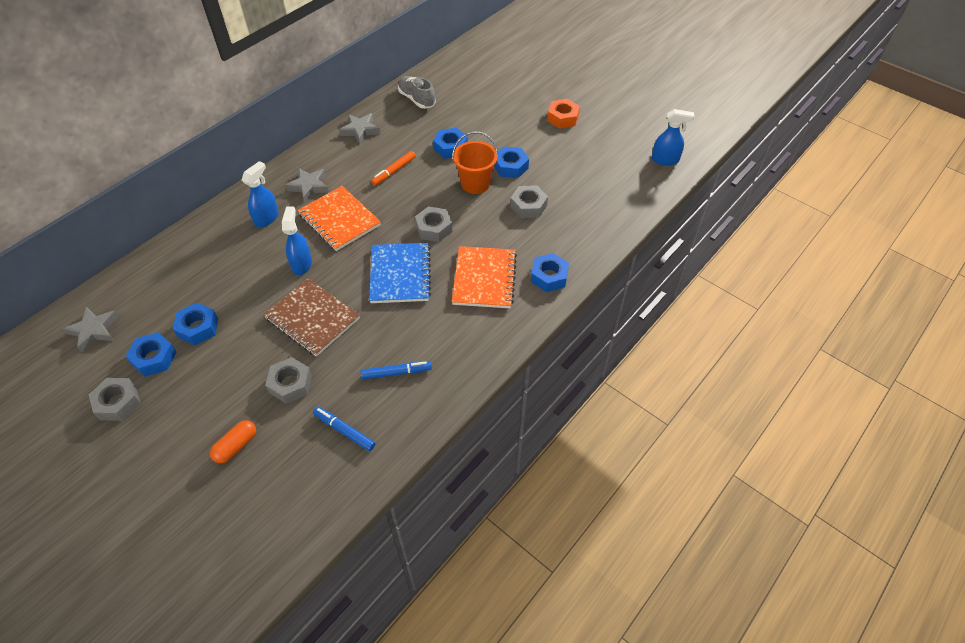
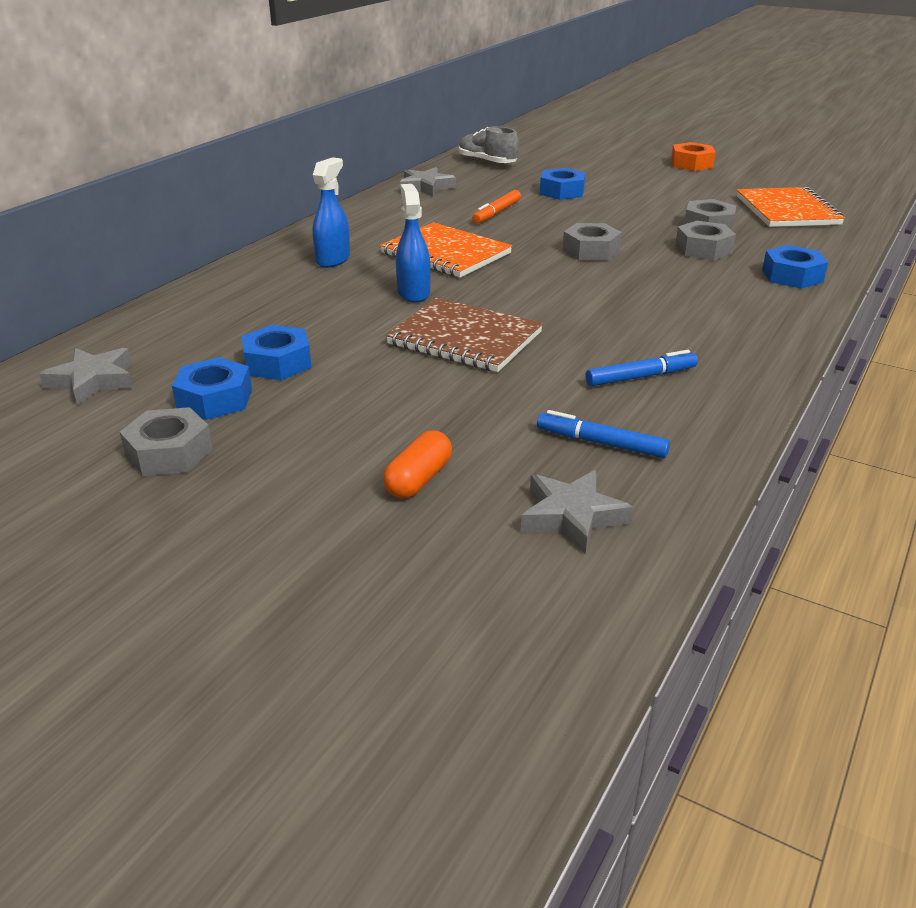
camera: 10 degrees left, 20 degrees down
(290, 384) = (472, 404): grey nut -> grey nut (703, 249)
(309, 187) = (381, 231): grey star -> grey star (572, 516)
(400, 274) = (573, 290): blue notebook -> none
(475, 184) = (619, 214): orange bucket -> none
(484, 279) = (701, 284): orange notebook -> orange notebook (787, 211)
(510, 167) = (656, 200): blue nut -> none
(665, 160) = (852, 183): blue spray bottle -> none

